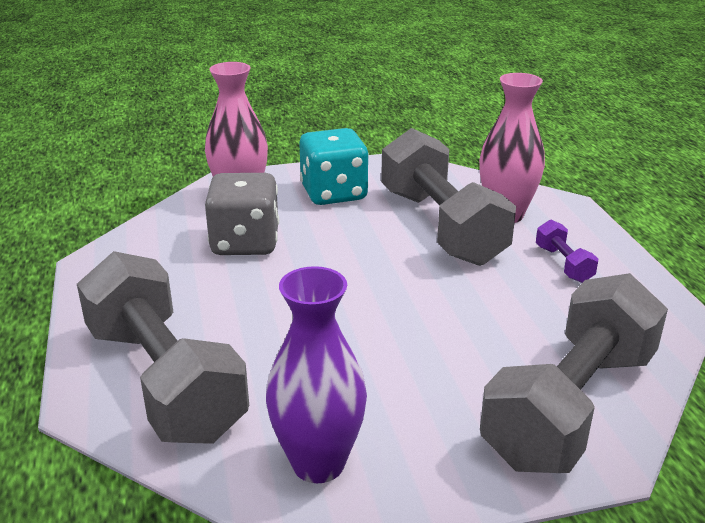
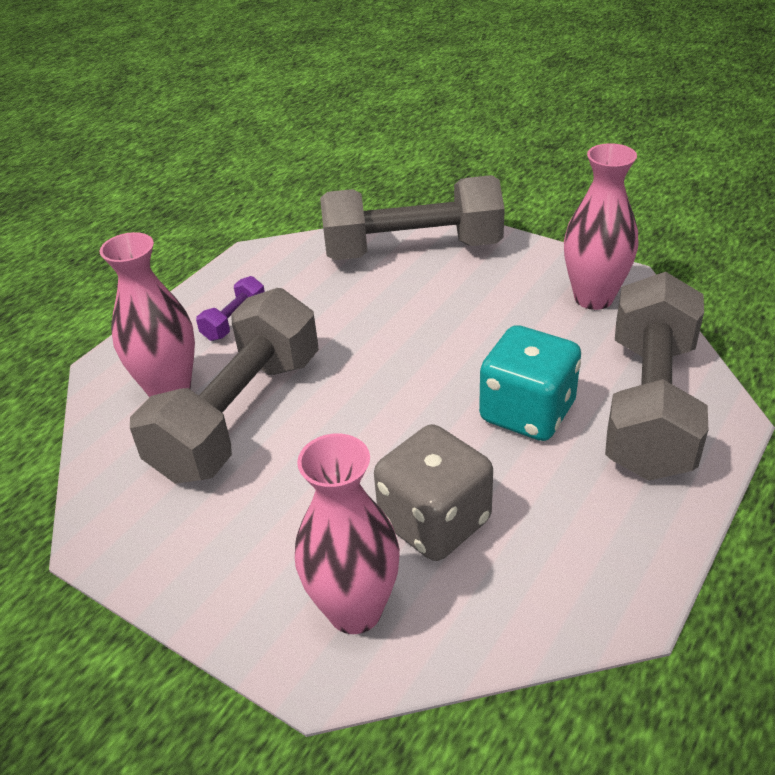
camera: 130 degrees left, 10 degrees up
(318, 463) = (593, 298): purple vase -> pink vase
(333, 193) = (247, 539): turquoise dice -> turquoise dice (527, 412)

